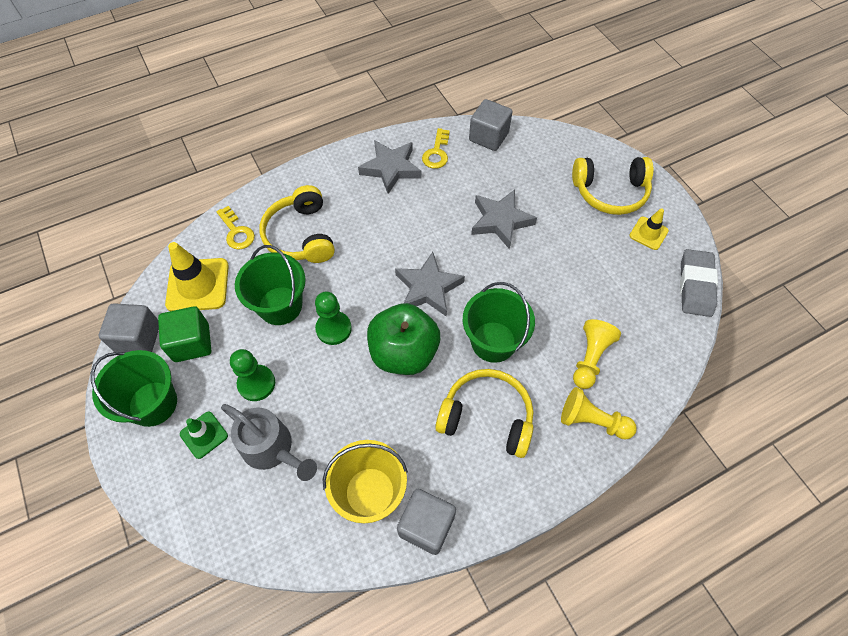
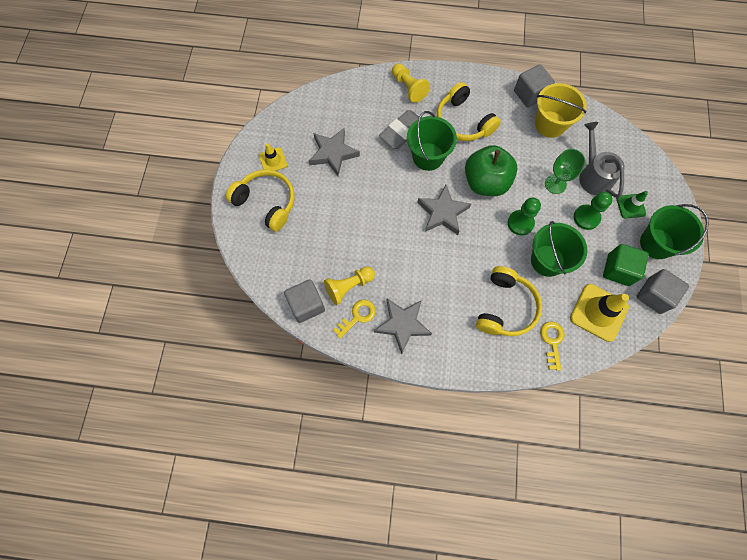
camera: 145 degrees left, 10 degrees up
(317, 404) = (555, 184): none -> green goblet
(500, 221) = (358, 229): grey star -> grey star (333, 153)
(590, 358) = (381, 115): yellow pawn -> yellow pawn (348, 286)
(695, 286) = (281, 115): grey eraser -> grey eraser (402, 132)

